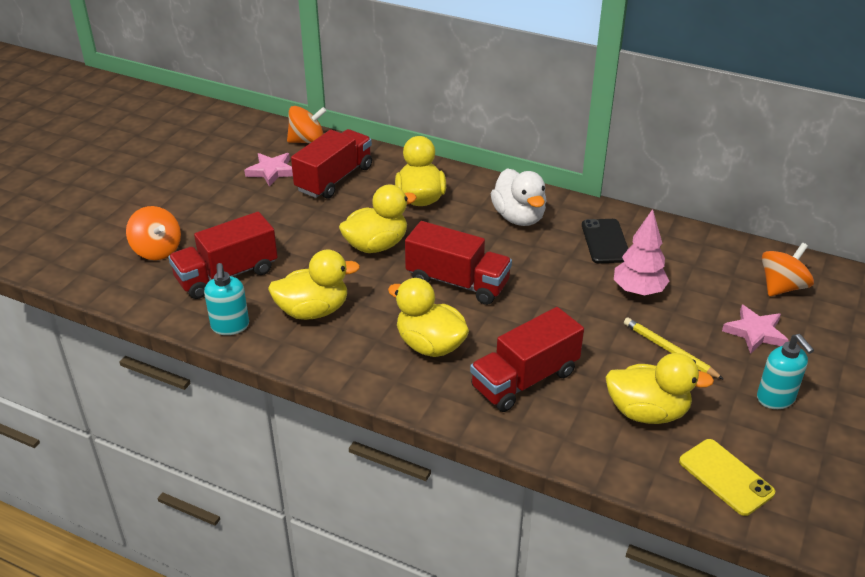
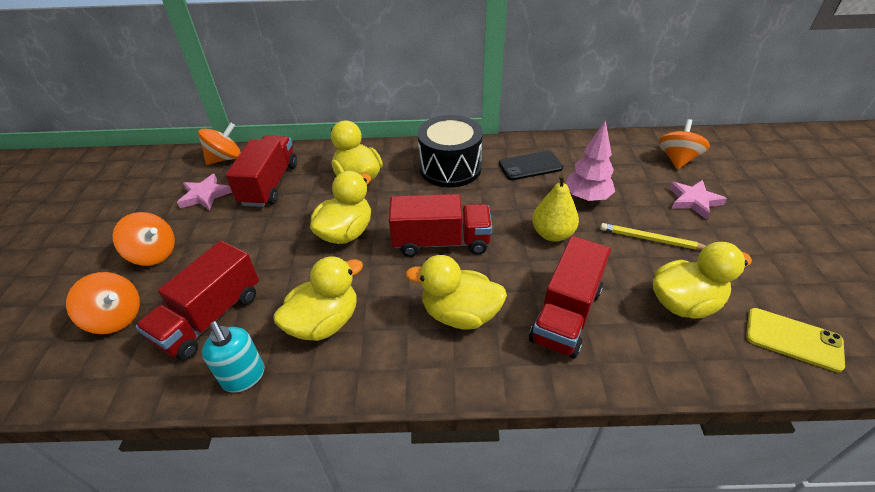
camera: 25 degrees left, 5 degrees up
(206, 209) = (154, 254): none -> orange spinning top
(519, 217) = (450, 168): white duck -> black drum
(571, 311) = (552, 234): none -> yellow pear
(605, 241) = (530, 166): black phone -> black phone turned 75 degrees counterclockwise
(776, 398) = (757, 250): turquoise soap dispenser -> none

